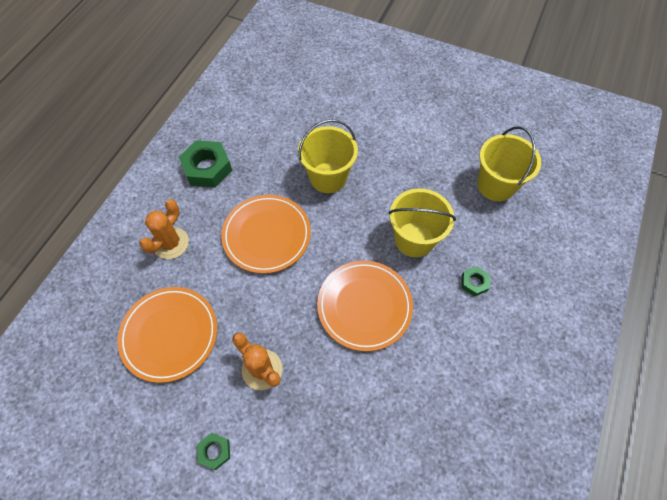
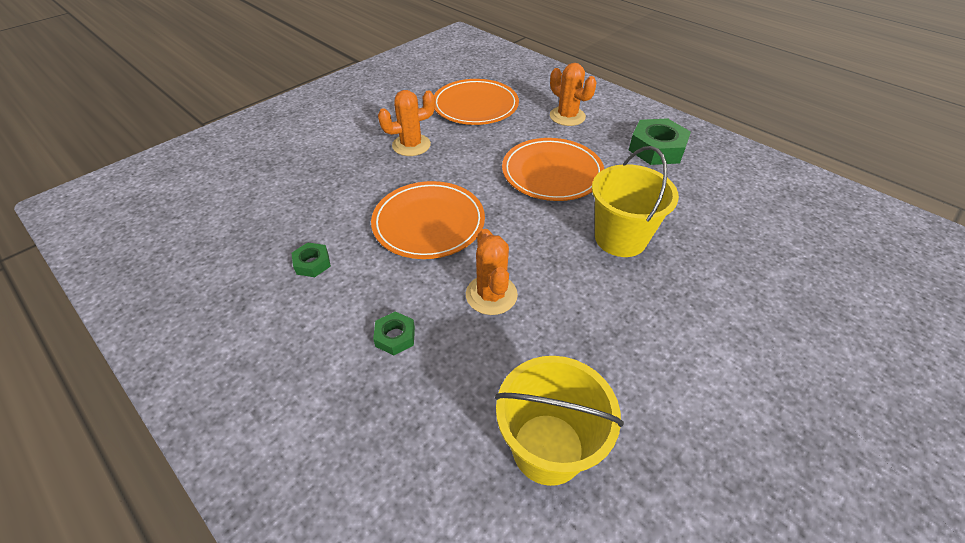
camera: 110 degrees right, 15 degrees down
(214, 451) = (366, 113): green nut -> green nut (312, 263)
(414, 239) = (491, 295): yellow bucket -> orange cactus

